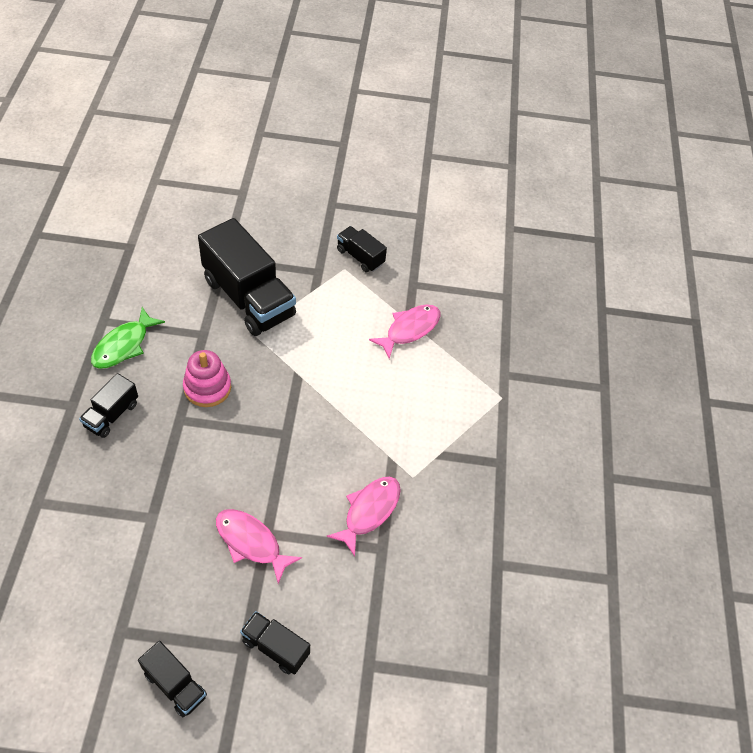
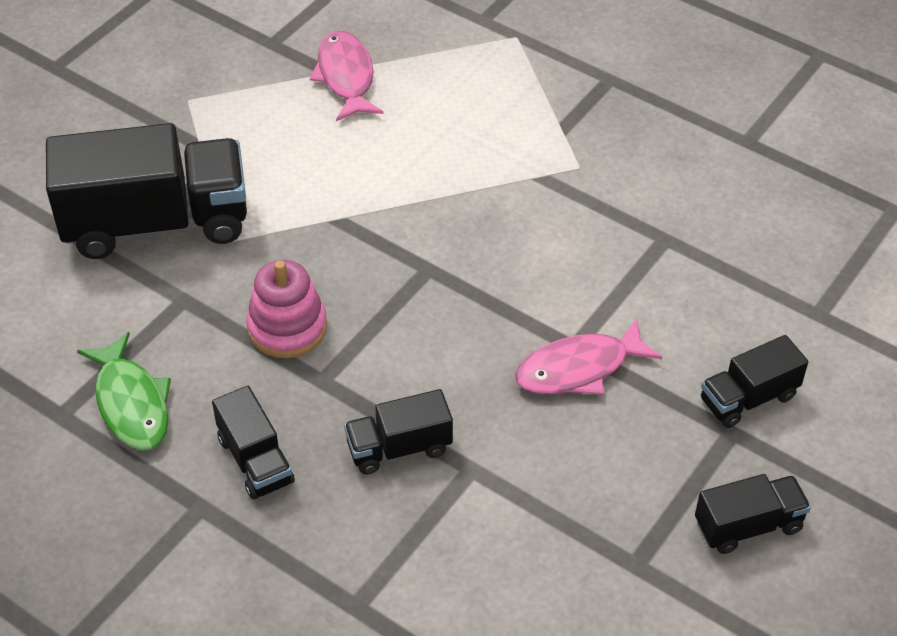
camera: 55 degrees left, 5 degrees down
(360, 257) = (180, 75): black truck -> black truck (399, 448)
(369, 511) = (604, 229): pink fish -> none

